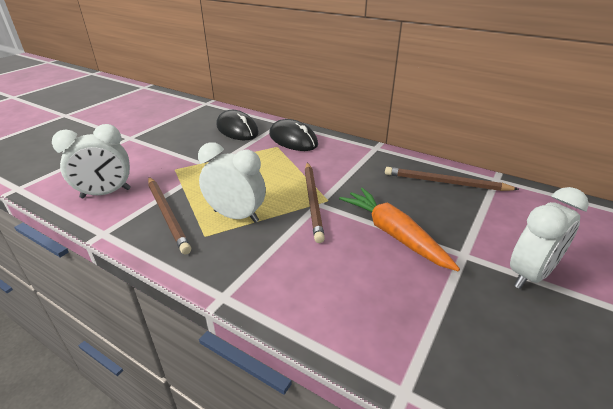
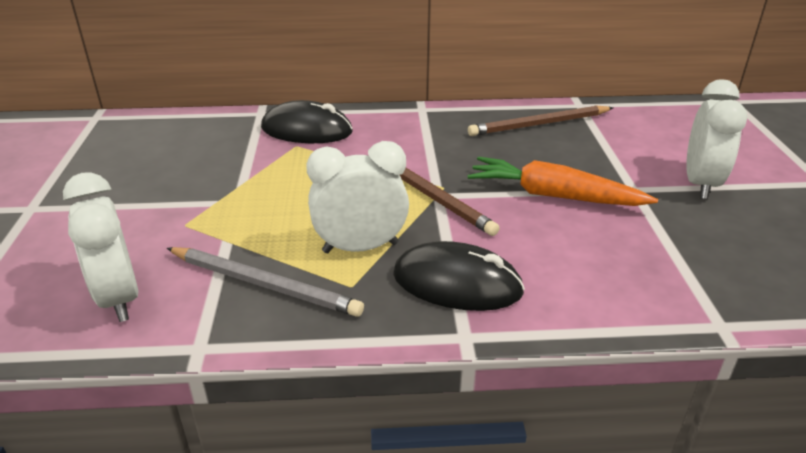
camera: 35 degrees left, 0 degrees up
(106, 193) = (119, 298): white clock -> white clock turned 120 degrees clockwise
(167, 215) = (264, 284): brown pencil -> grey pencil
(237, 129) = (205, 140): black mouse -> black mouse (457, 283)

